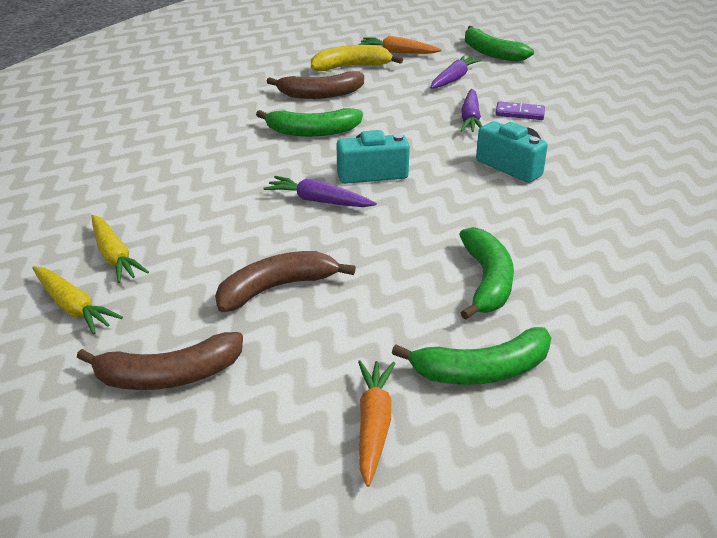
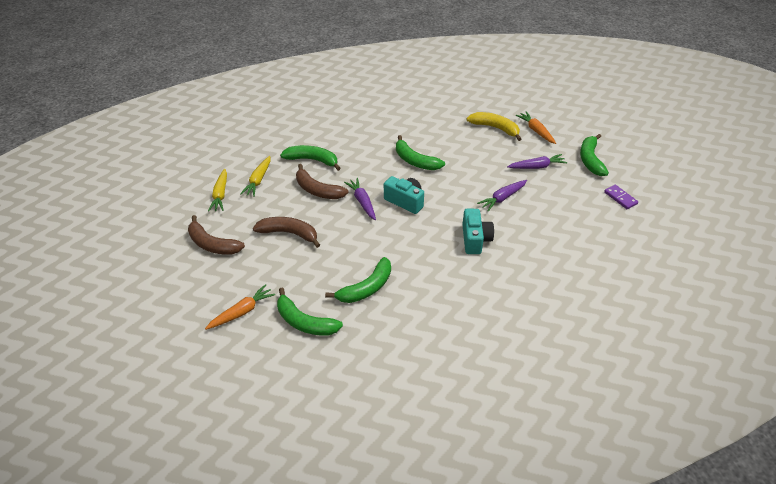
camera: 45 degrees right, 10 degrees up
(166, 194) = (312, 160): none -> green banana
(320, 94) = (452, 139): brown banana -> brown banana (317, 190)
(519, 113) = (534, 210): purple domino -> purple domino (620, 198)

